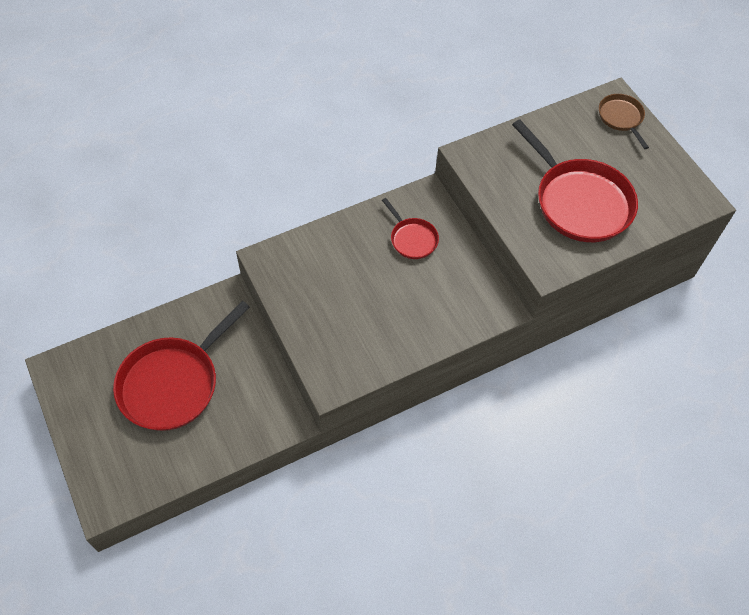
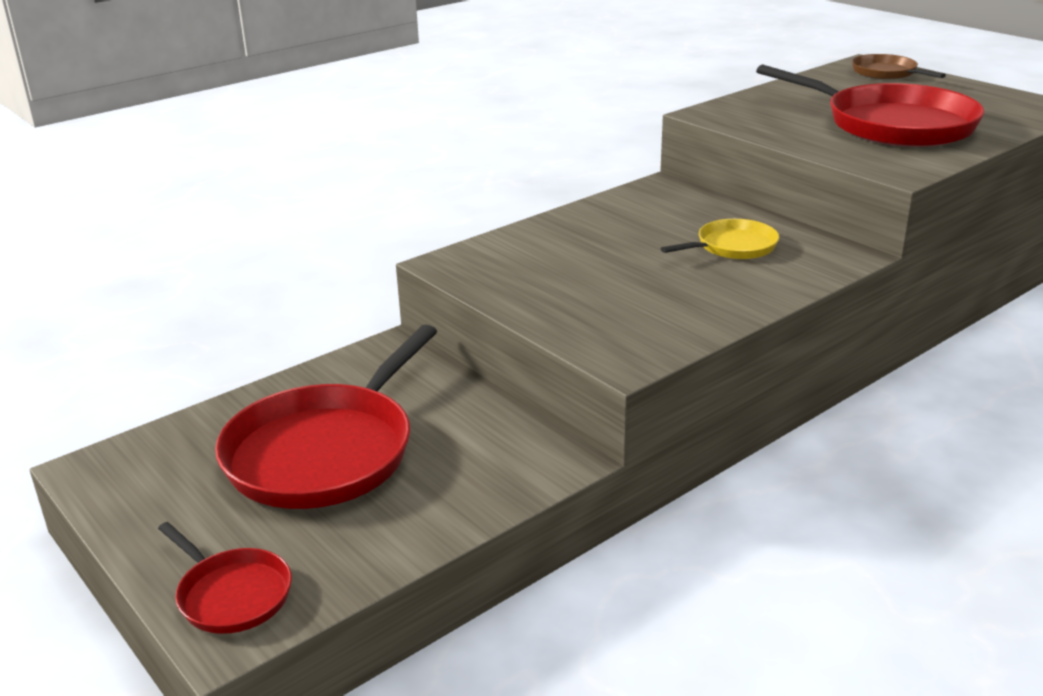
camera: 10 degrees left, 30 degrees down
(412, 239) = (666, 220): red pan -> red pan (232, 595)
(439, 281) = (733, 247): none -> yellow pan

